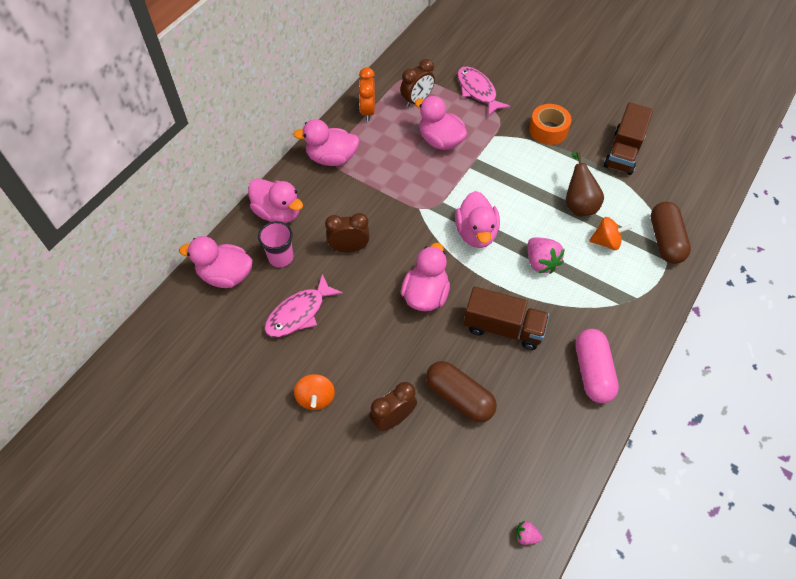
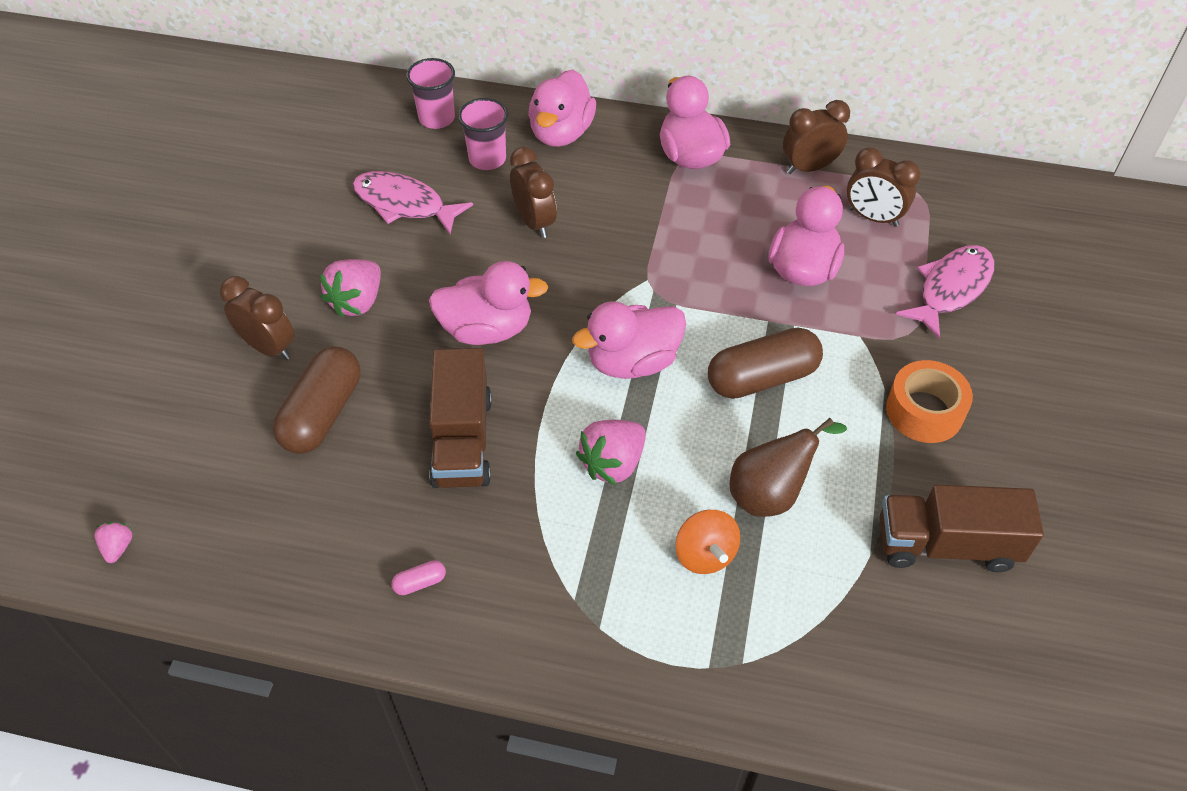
camera: 70 degrees right, 5 degrees down
(226, 275) = (437, 118): pink duck -> pink cup
(316, 398) = (280, 259): orange spinning top -> none
(368, 111) = (809, 167): orange clock -> brown clock
(374, 359) = (357, 302): none -> pink strawberry
(592, 372) = (420, 583): pink capsule -> pink capsule, size x0.41
(665, 240) = (757, 656): brown capsule -> brown capsule (762, 378)

